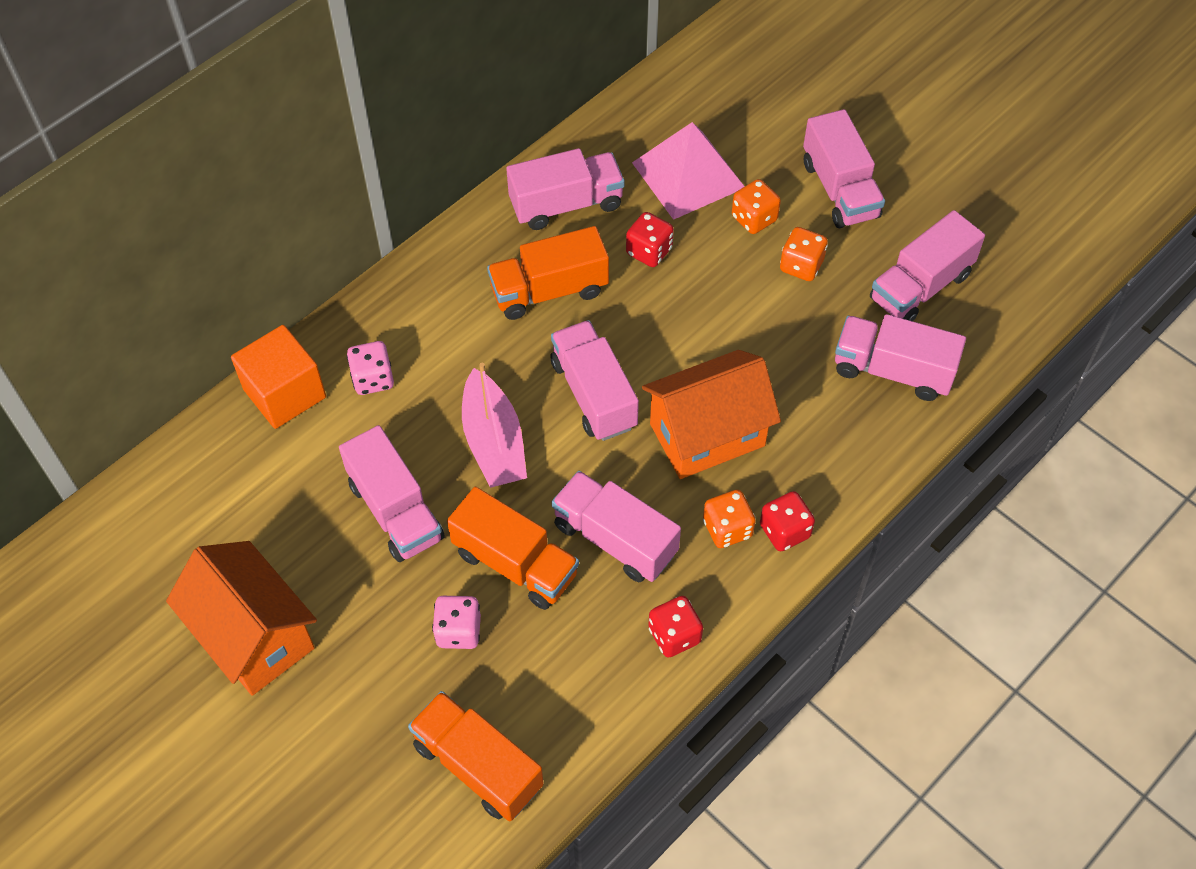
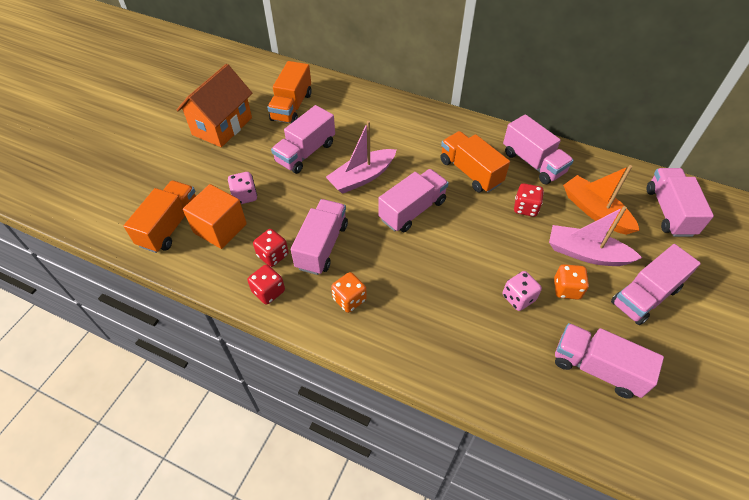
camera: 70 degrees right, 5 degrees down
(284, 393) = (355, 96): orange cube -> orange cube (220, 228)
(373, 379) = (378, 122): pink dice -> pink dice (518, 298)
(515, 563) = (291, 207): orange truck -> orange truck (291, 107)
(688, 175) = (595, 211): pink pyramid -> orange boat
(707, 435) = (411, 271): orange house -> none
(754, 218) = (586, 253): orange dice -> pink boat
(784, 531) = (359, 331): red dice -> red dice (273, 255)
(892, 370) = (514, 366): pink truck -> pink truck (669, 212)

